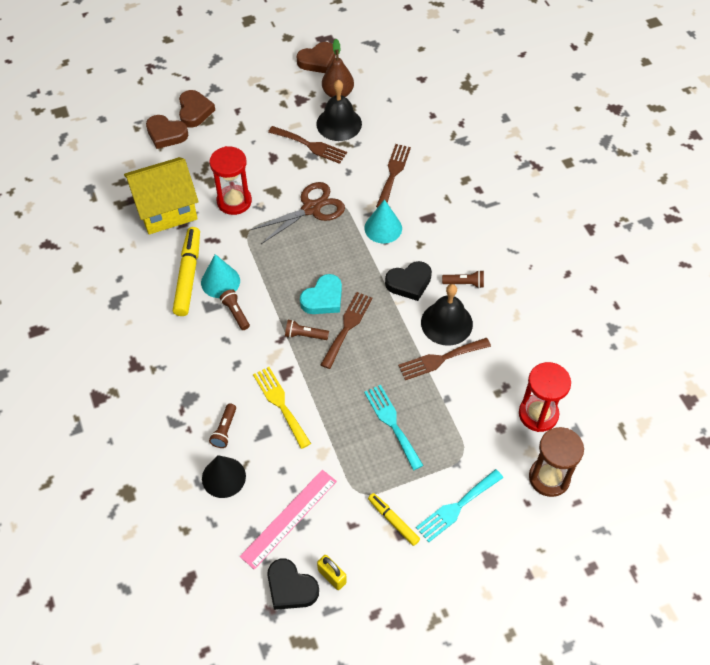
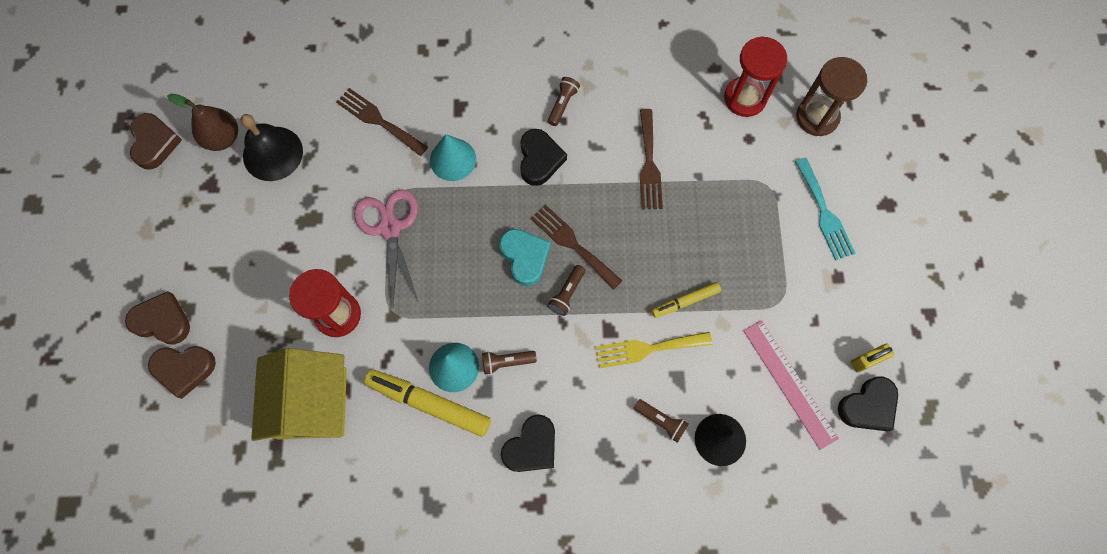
camera: 70 degrees left, 15 degrees up
(166, 134) = (184, 369): brown heart -> brown heart turned 45 degrees clockwise
(177, 349) = (531, 446): none -> black heart
(310, 145) = (291, 197): brown fork -> none
(311, 208) = (390, 228): brown scissors -> pink scissors
(392, 423) = (710, 240): turquoise fork -> none
(393, 521) = (822, 279): yellow marker -> yellow marker (685, 301)
(446, 323) = (606, 141): black bell -> none

